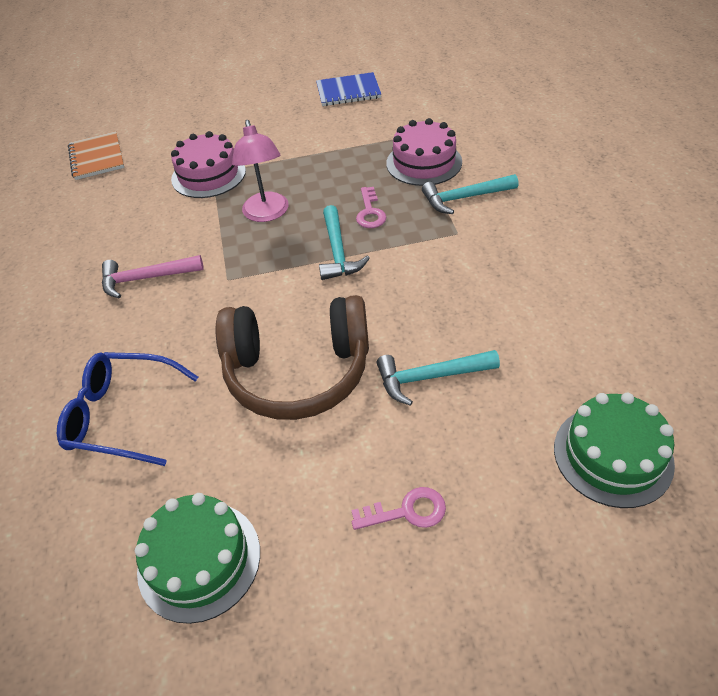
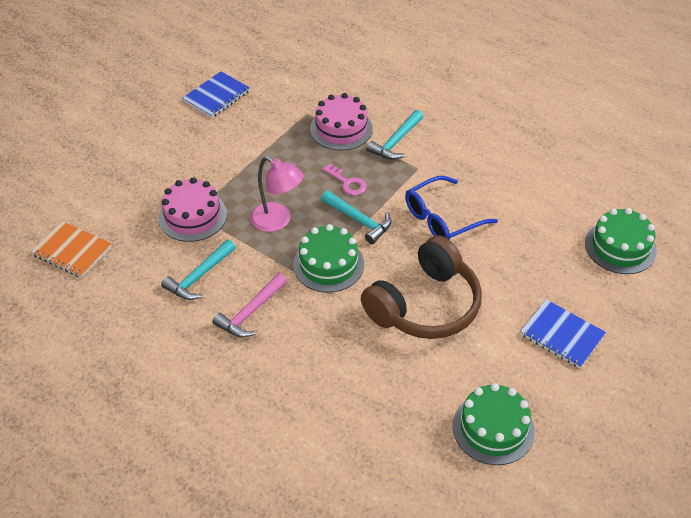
camera: 45 degrees left, 0 degrees up
(122, 415) = (353, 396): blue glasses -> blue glasses (442, 218)
(260, 276) = (328, 264): none -> green cake
(407, 511) = (562, 335): pink key -> blue notebook
(430, 377) = (499, 263): turquoise hammer -> turquoise hammer (199, 276)

